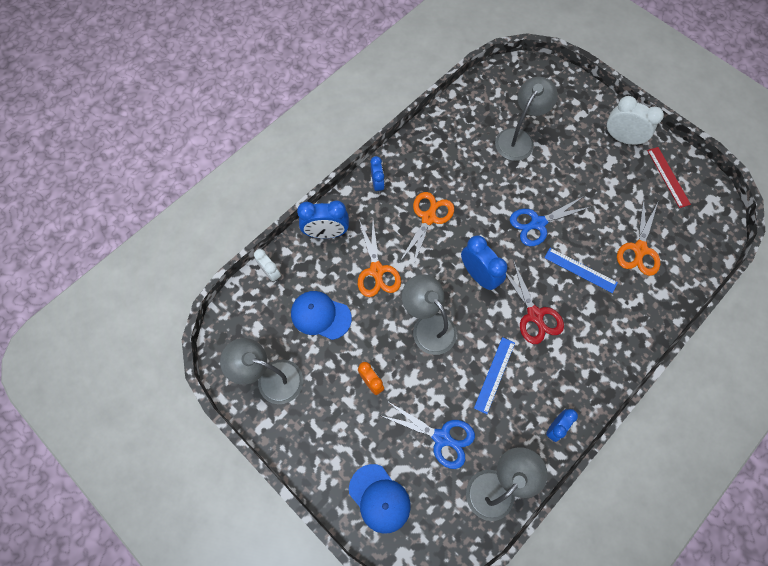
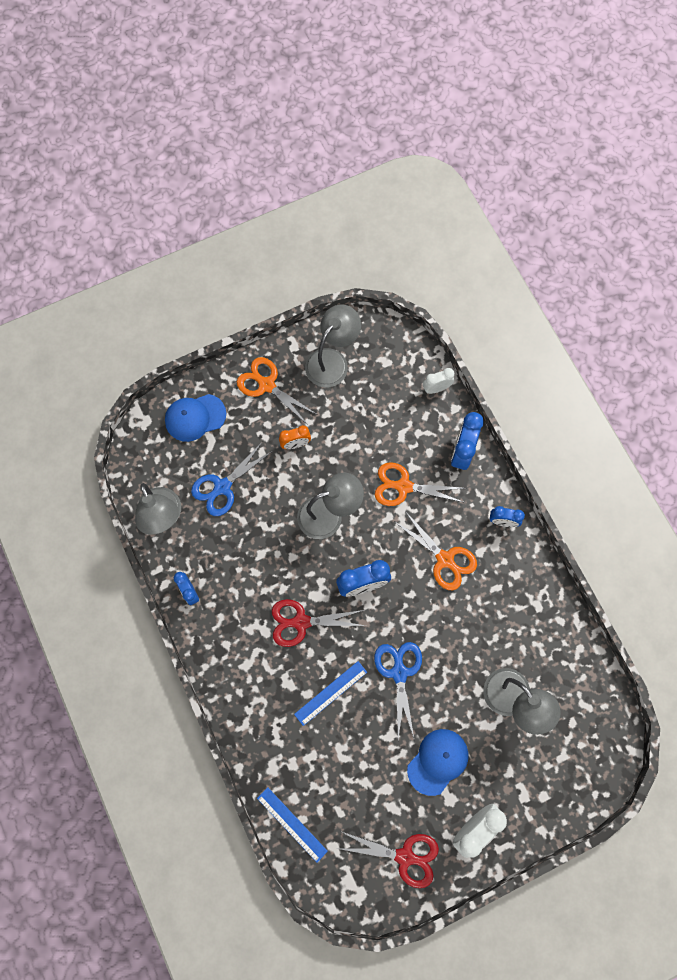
camera: 110 degrees right, 5 degrees up
(320, 315) = (376, 420): blue cap -> blue cap (438, 761)
(494, 375) = (258, 557): blue ruler -> blue ruler (292, 824)
(639, 250) = (330, 770): orange scissors -> orange scissors (266, 385)
(668, 177) = (405, 856): red ruler -> red scissors

